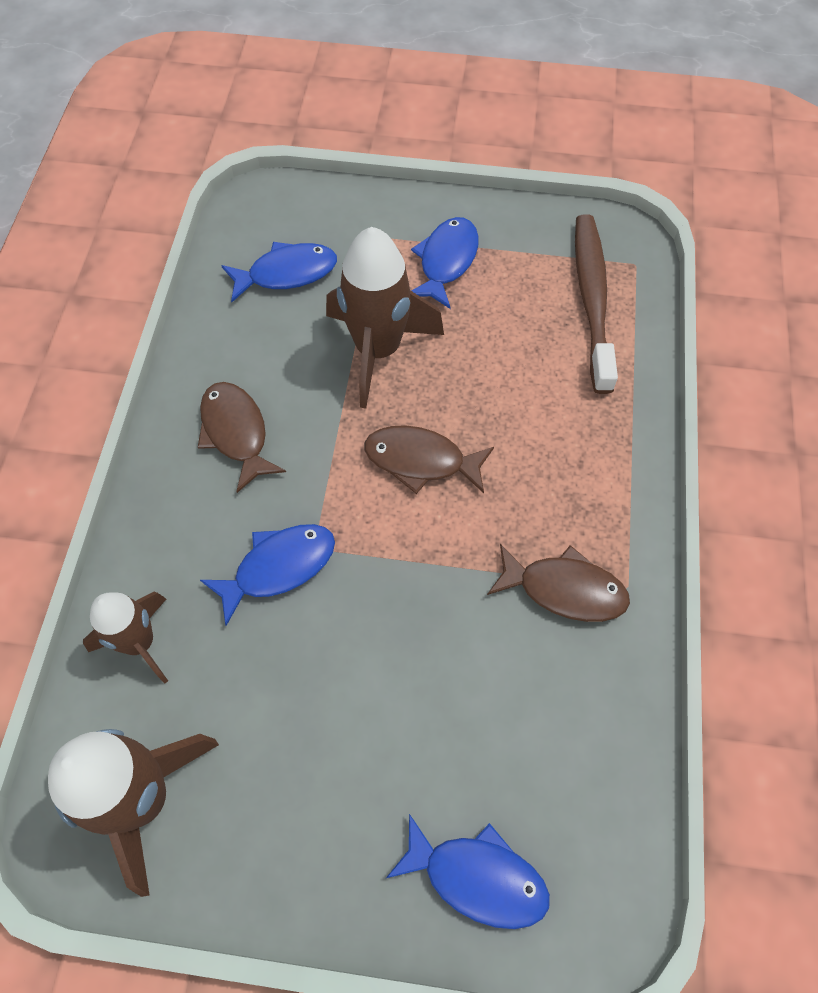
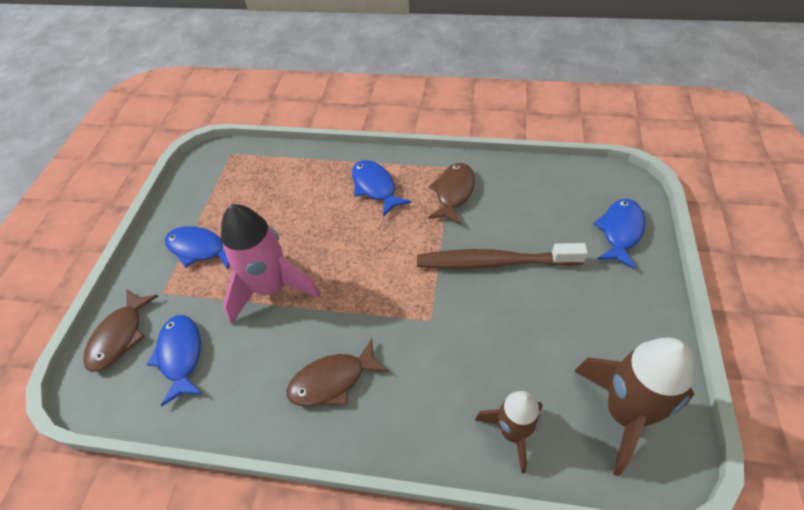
camera: 85 degrees left, 10 degrees down
(278, 567) = (446, 341): blue fish -> blue fish (375, 187)
(378, 350) = (271, 288): brown rocket -> pink rocket
(421, 461) = (365, 261): brown fish -> brown fish (120, 336)
(592, 300) = (254, 174): brown toothbrush -> brown toothbrush (495, 262)

